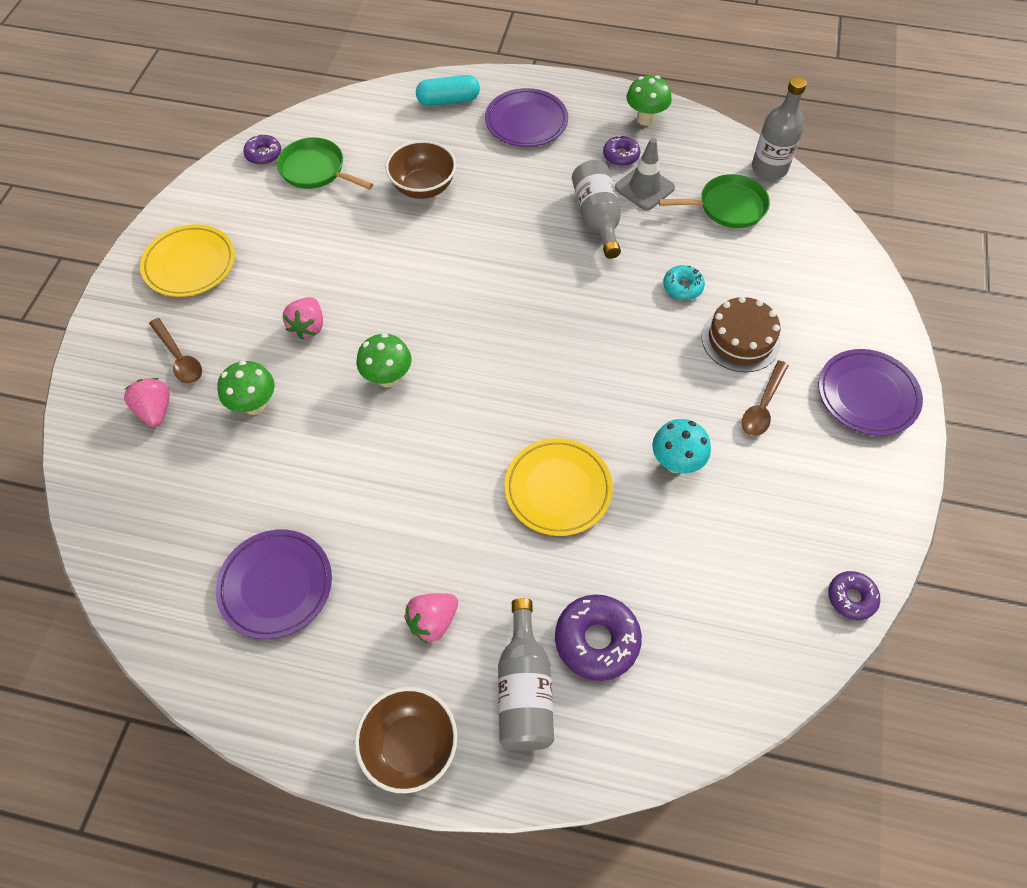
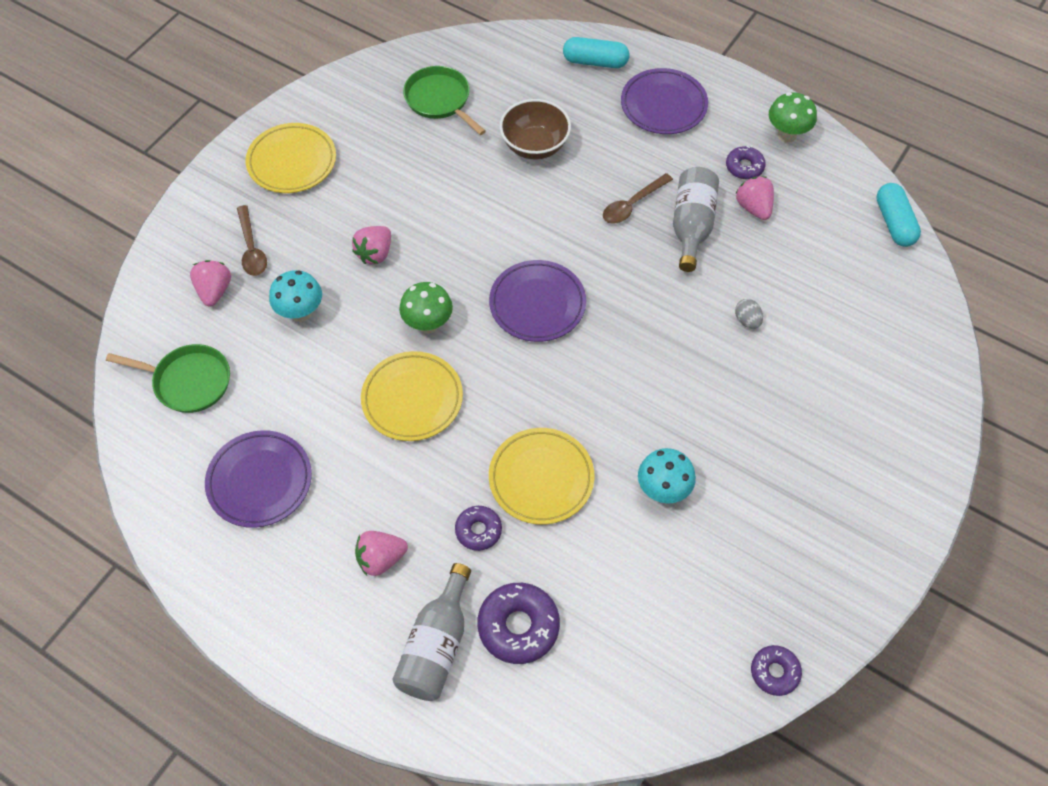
camera: 20 degrees right, 0 degrees up
(254, 405) = (300, 313): green mushroom -> turquoise mushroom
(263, 154) = (397, 71): purple donut -> purple donut (478, 530)
(401, 454) = (412, 399): none -> yellow plate
(410, 746) = (320, 658): brown bowl -> none
(644, 188) = (753, 207): grey traffic cone -> pink strawberry
(682, 287) = (747, 320): turquoise donut -> grey egg
(728, 207) = (831, 251): green pan -> green pan (188, 381)
(740, 339) = (781, 391): brown cake -> none
(762, 406) = (773, 463): brown spoon -> brown spoon (632, 204)
(769, 168) = (894, 223): grey bottle -> turquoise capsule
(867, 395) = (884, 486): purple plate -> purple plate (537, 304)

